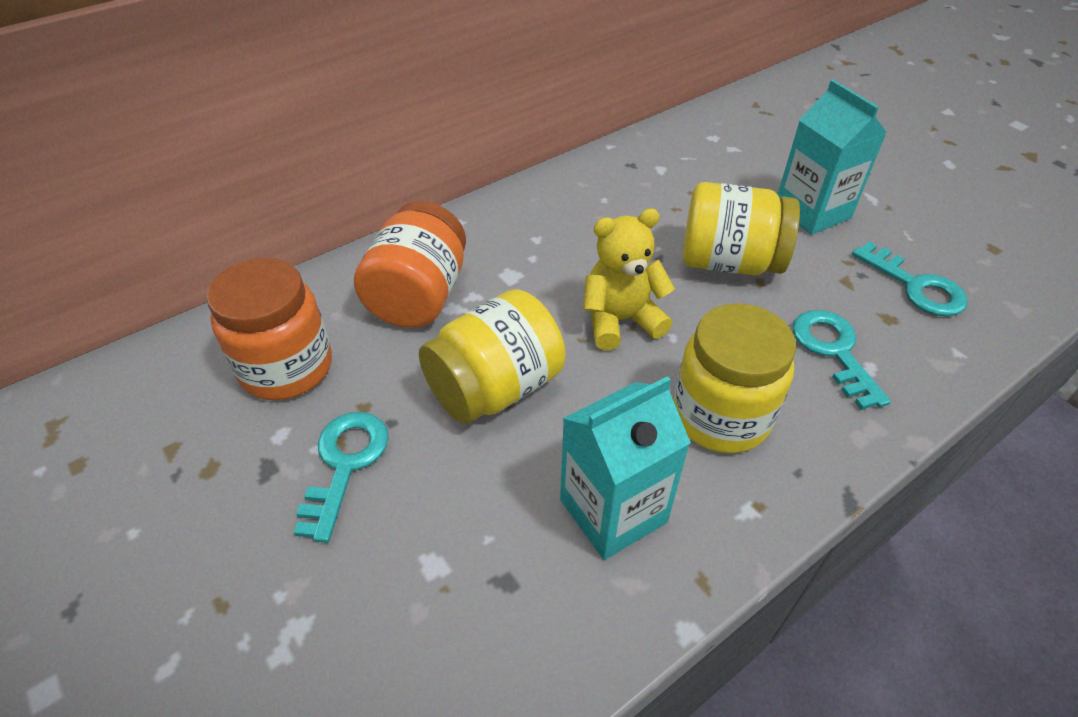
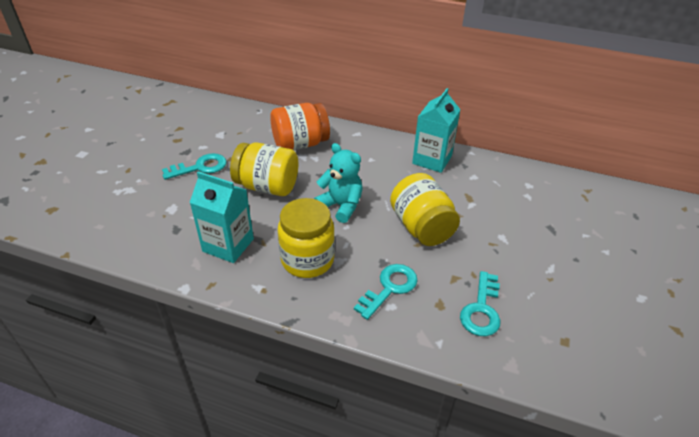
camera: 55 degrees right, 5 degrees down
(286, 368) = (234, 132): orange jar -> none
(620, 320) = (341, 206): yellow teddy bear -> turquoise teddy bear
(812, 212) = (503, 246): turquoise carton -> turquoise carton (432, 160)

